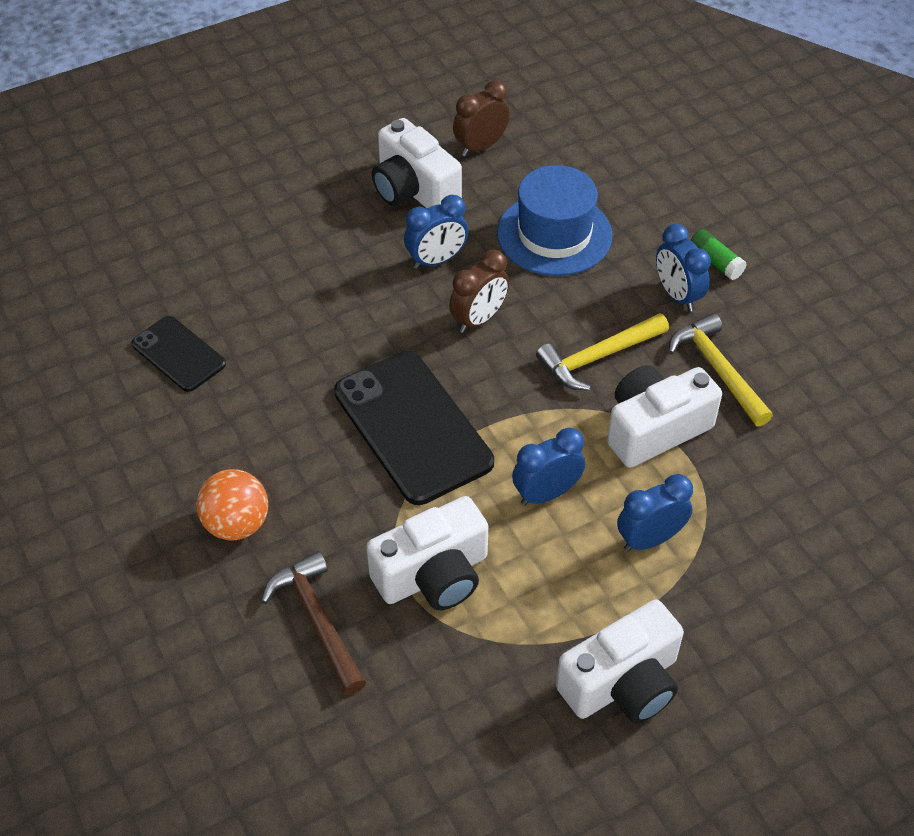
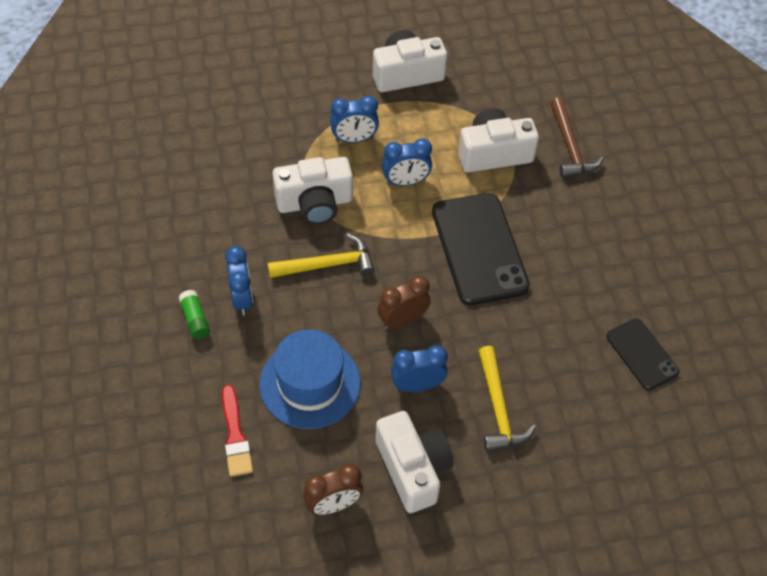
camera: 165 degrees left, 5 degrees up
(237, 524) = (612, 215): orange ball -> none
(605, 174) = (235, 436): none -> red brush
(717, 370) = (248, 232): yellow hammer -> yellow hammer (498, 408)

